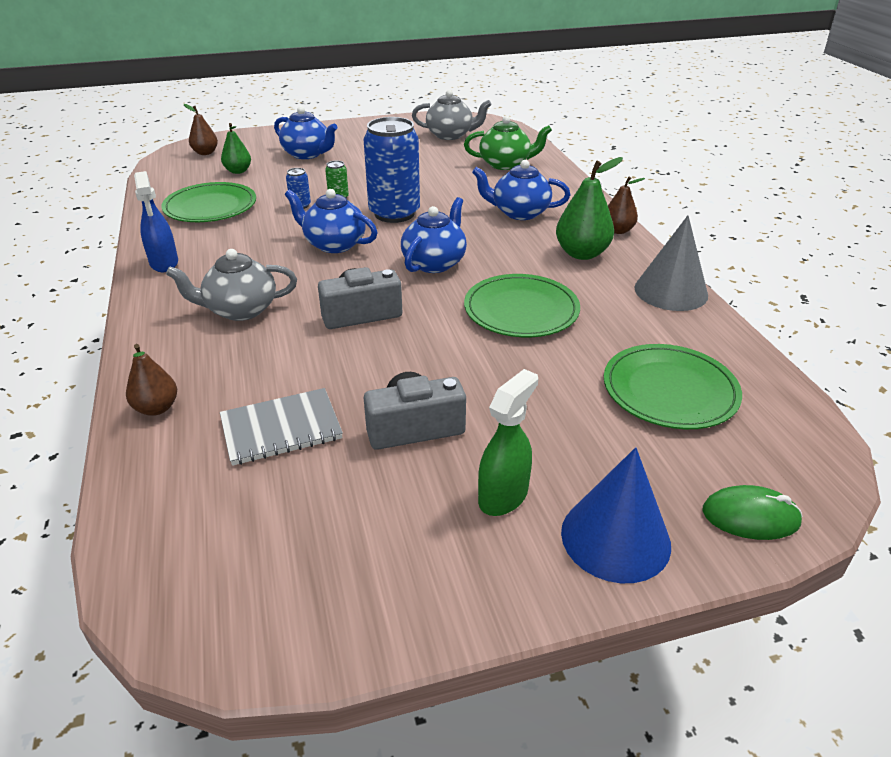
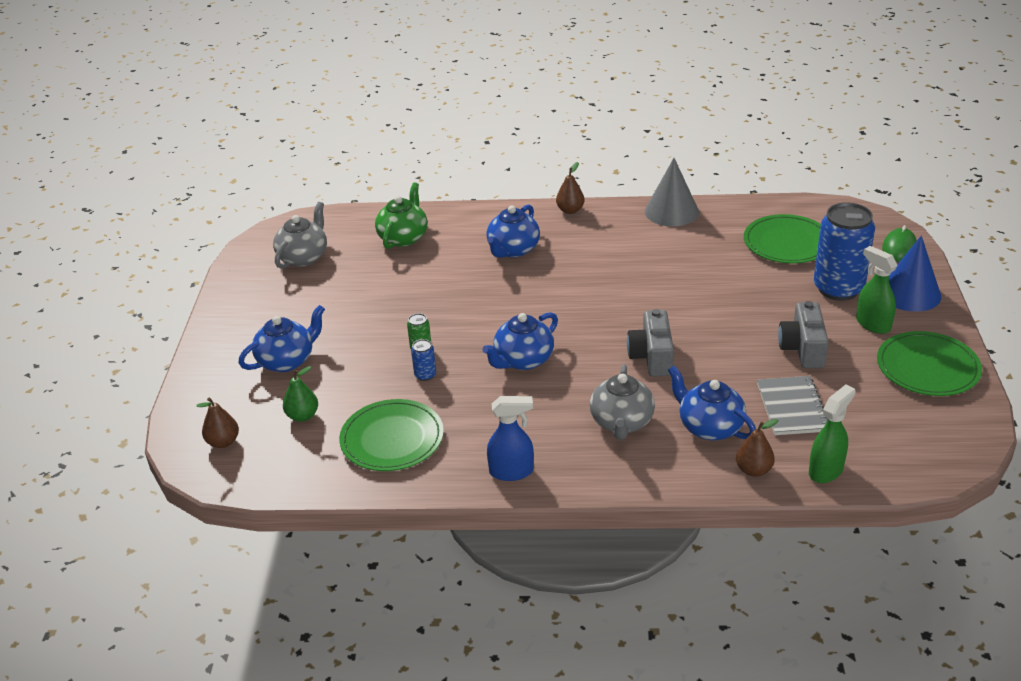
camera: 70 degrees left, 0 degrees up
(151, 470) = (826, 470): none -> green spray bottle
(394, 213) = (477, 318): blue can -> blue can (838, 288)
(434, 263) = (584, 308): blue teapot -> blue teapot (709, 427)
(521, 310) = (674, 279): green plate -> green plate (927, 368)
(582, 253) = (600, 235): green pear -> none

